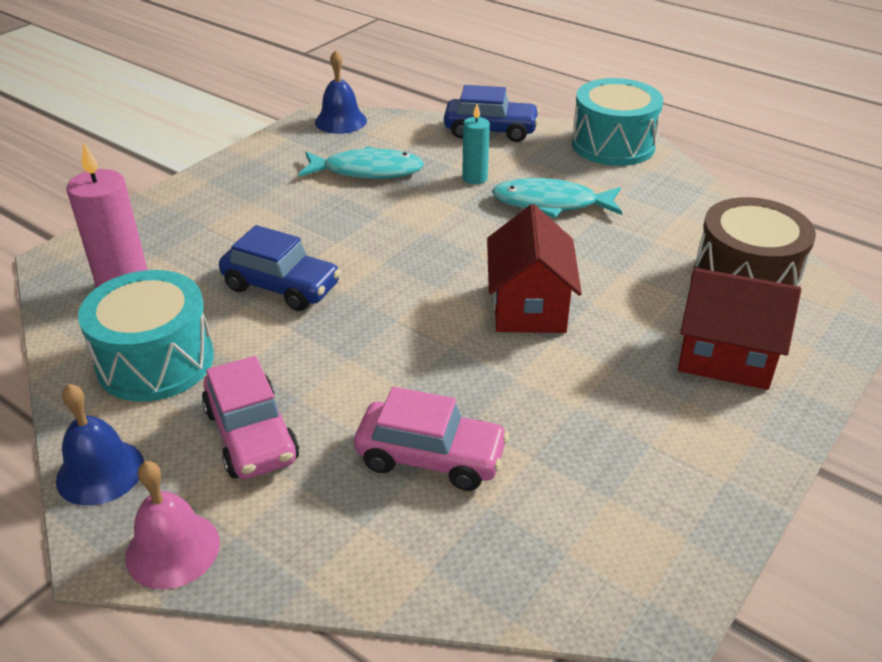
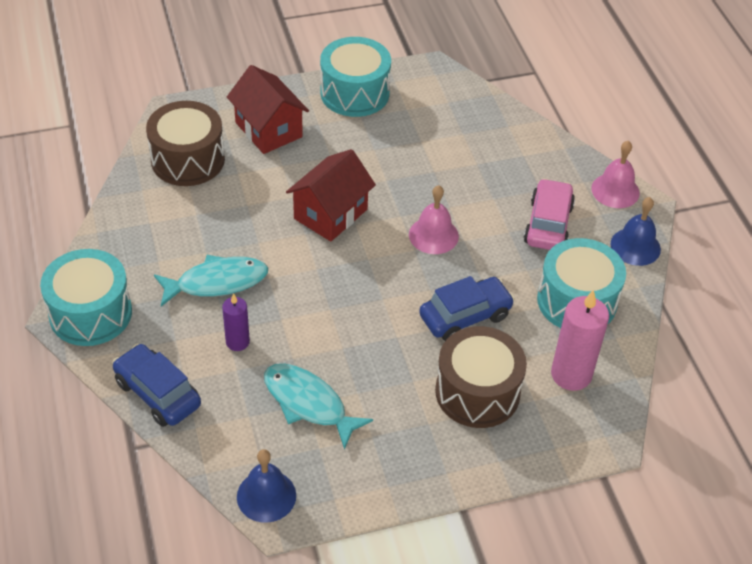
camera: 145 degrees left, 10 degrees up
(219, 237) = (477, 392): none -> brown drum
(281, 287) = (465, 316): blue car -> blue car turned 90 degrees clockwise
(390, 345) = (433, 235): none -> pink bell
(430, 457) = (468, 166): pink car -> none
(474, 178) = (237, 342): turquoise candle -> purple candle
(551, 204) = (217, 282): turquoise fish -> turquoise fish turned 60 degrees counterclockwise
(708, 476) = (354, 93): none -> turquoise drum

